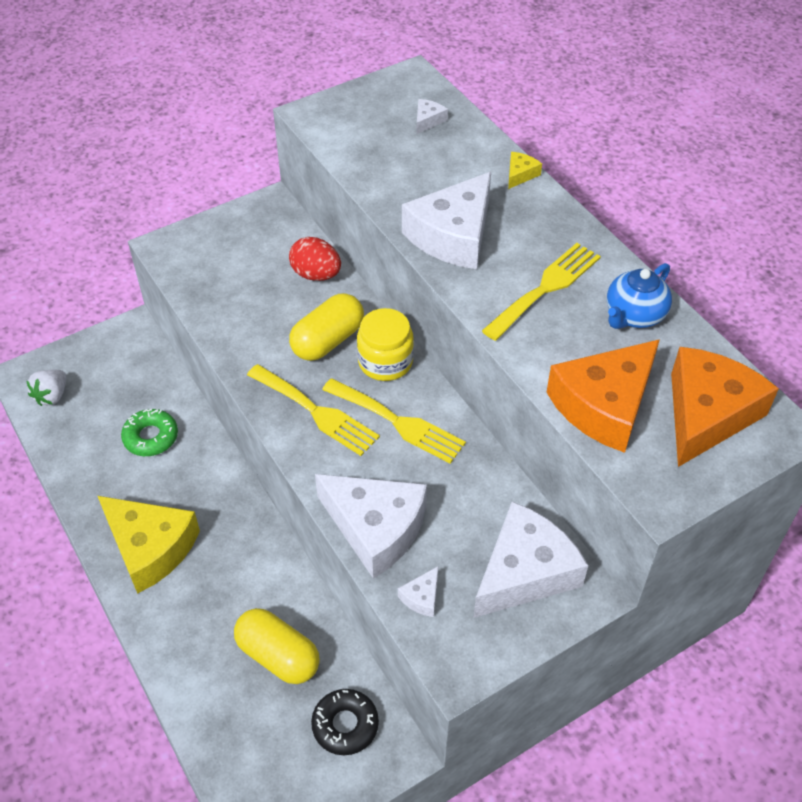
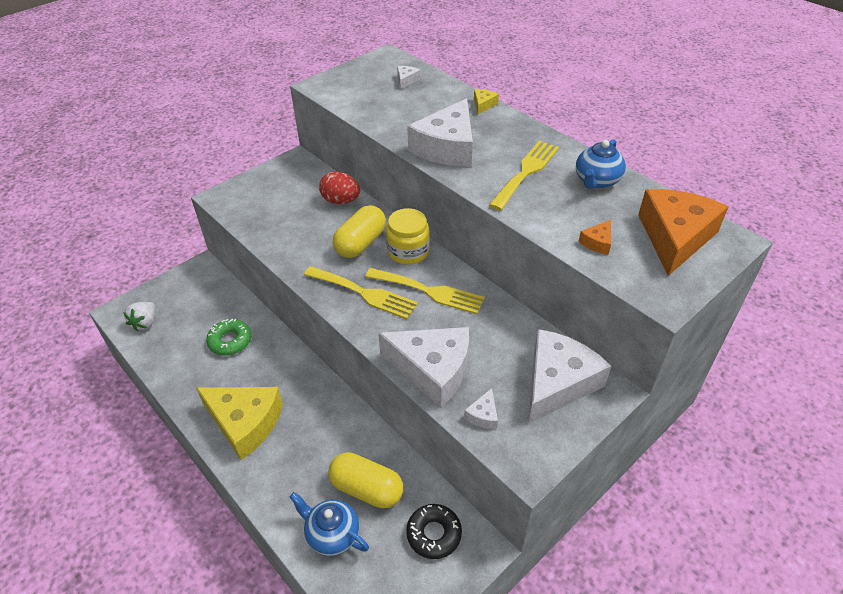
camera: 10 degrees left, 5 degrees down
(226, 703) = (332, 534): none -> blue teapot
(604, 405) = (597, 242): orange cheese -> orange cheese, size x0.41

